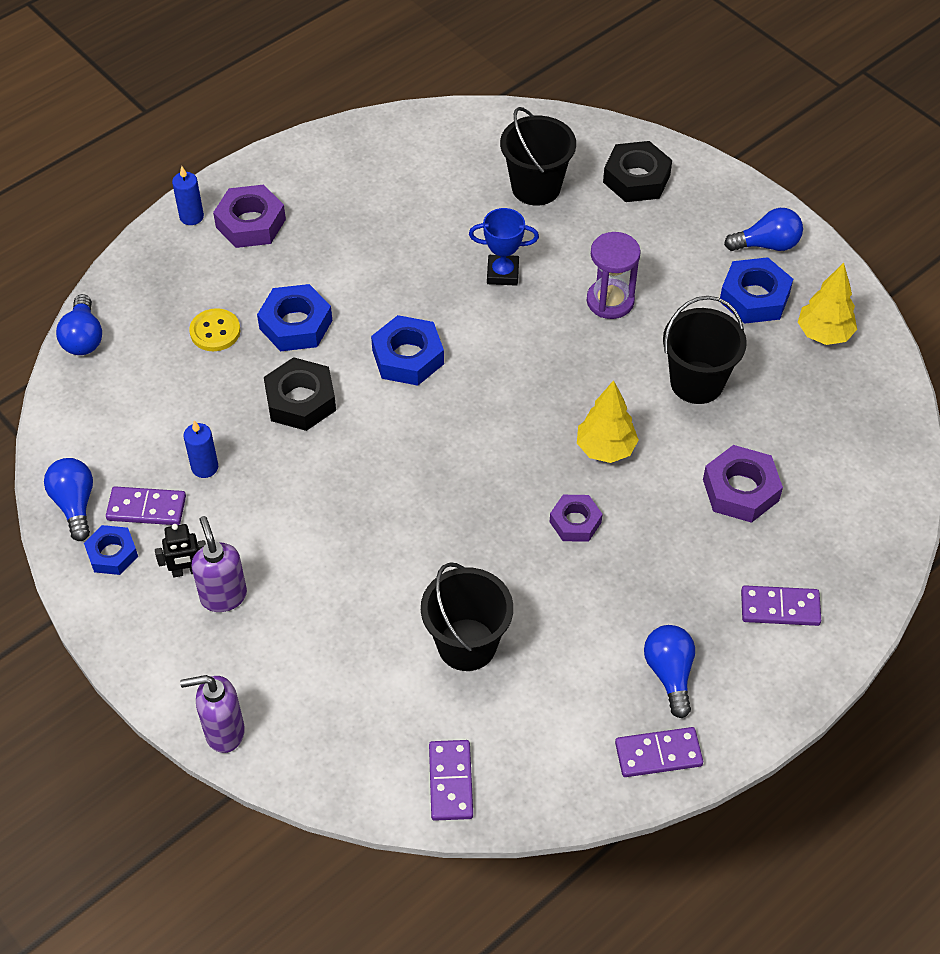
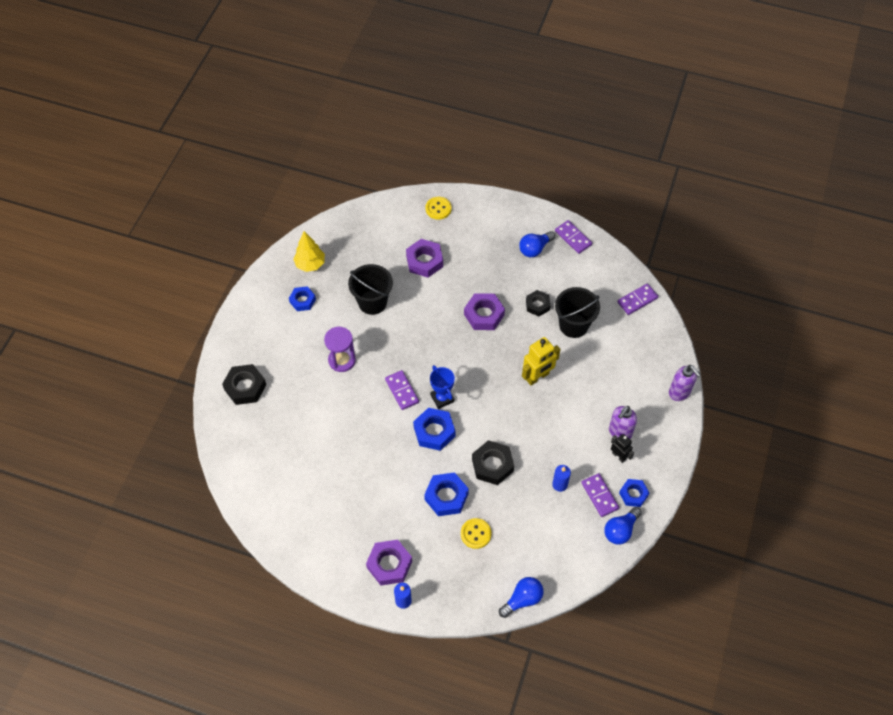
camera: 120 degrees left, 5 degrees up
(405, 536) = (537, 377): none -> yellow robot
(502, 273) = (351, 417): blue trophy -> blue trophy (442, 398)
(536, 187) = (278, 432): black bucket -> none
(544, 612) = (537, 305): none -> black nut
(575, 522) = (484, 315): purple nut -> purple nut, size x1.53
(605, 449) = (435, 321): yellow tree -> none
(754, 297) = (302, 301): blue nut -> blue nut, size x0.65
(767, 244) = (262, 309): blue light bulb -> none
(780, 608) = (476, 225): purple domino -> purple domino (402, 391)
(851, 565) = (438, 209): none -> yellow button

